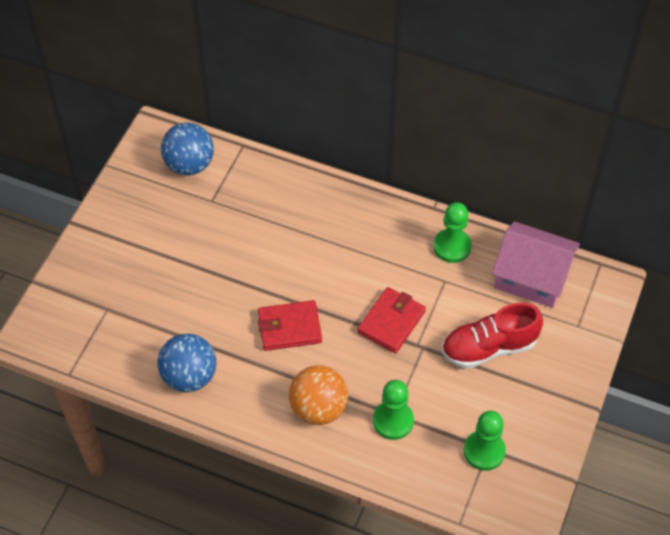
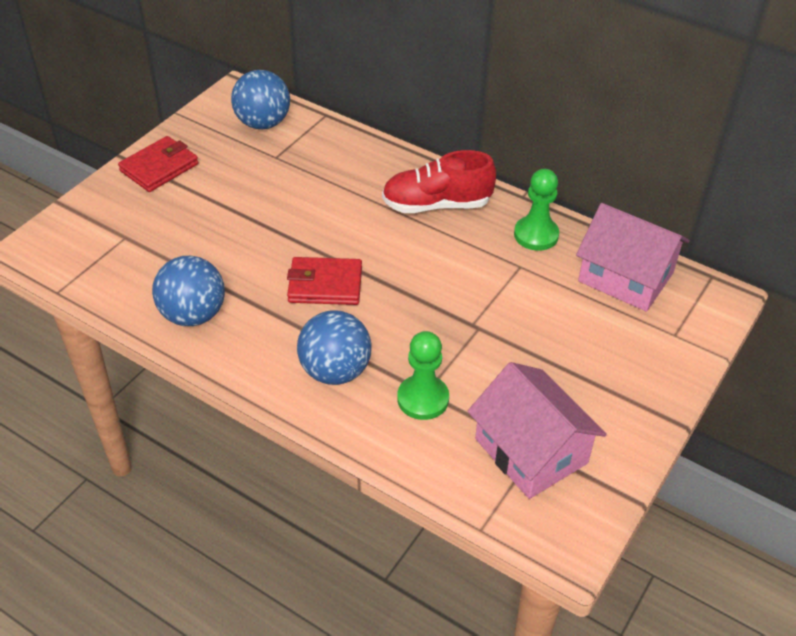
camera: 10 degrees right, 10 degrees down
(318, 408) = (335, 371): orange ball -> blue ball
(391, 322) = (447, 297): red wallet -> red wallet (159, 167)
(484, 451) = (531, 451): green pawn -> pink house
(489, 347) = (559, 340): red shoe -> red shoe (436, 205)

